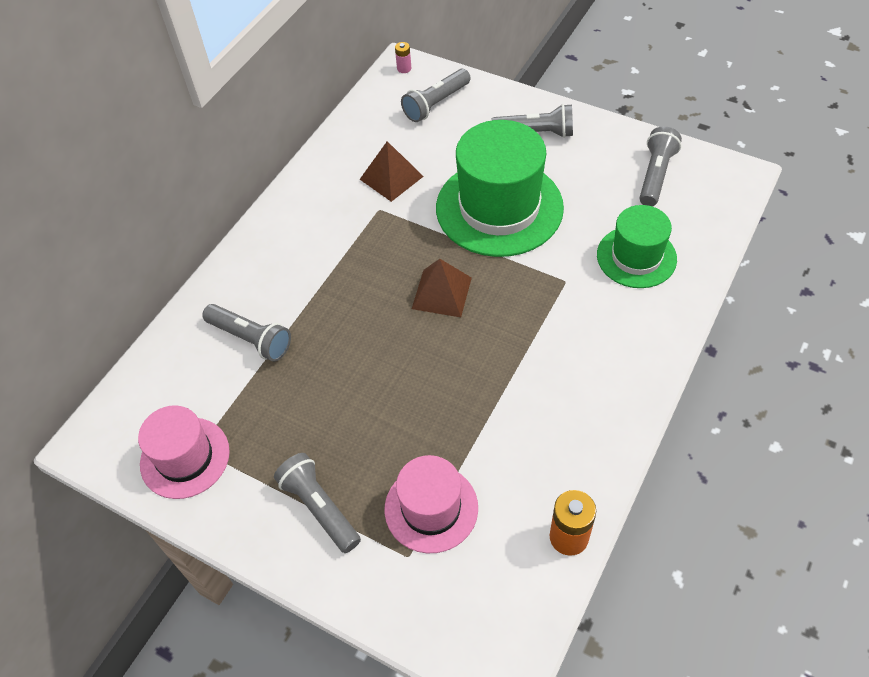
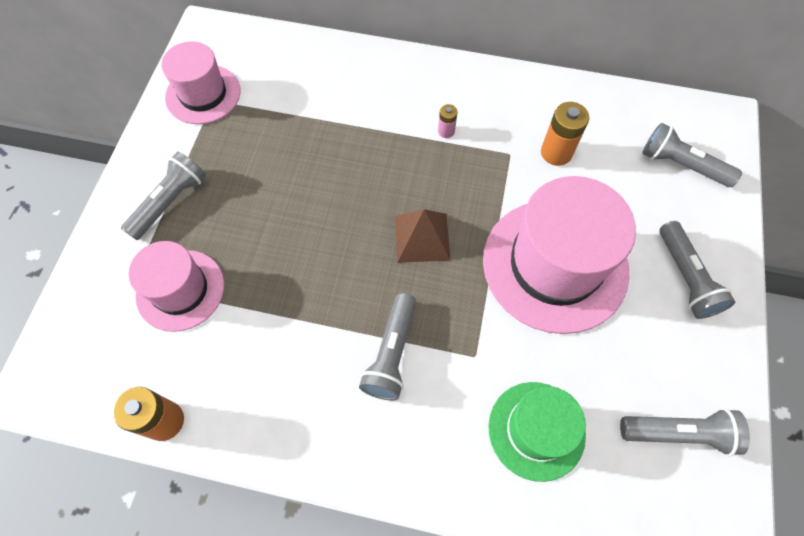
camera: 70 degrees right, 10 degrees up
(251, 339) = (327, 100): grey flashlight -> grey flashlight (391, 353)
(391, 177) = (556, 153): brown pyramid -> orange battery
(404, 68) = (720, 121): pink battery -> pink battery (446, 131)
(499, 207) = (555, 265): green hat -> pink hat

